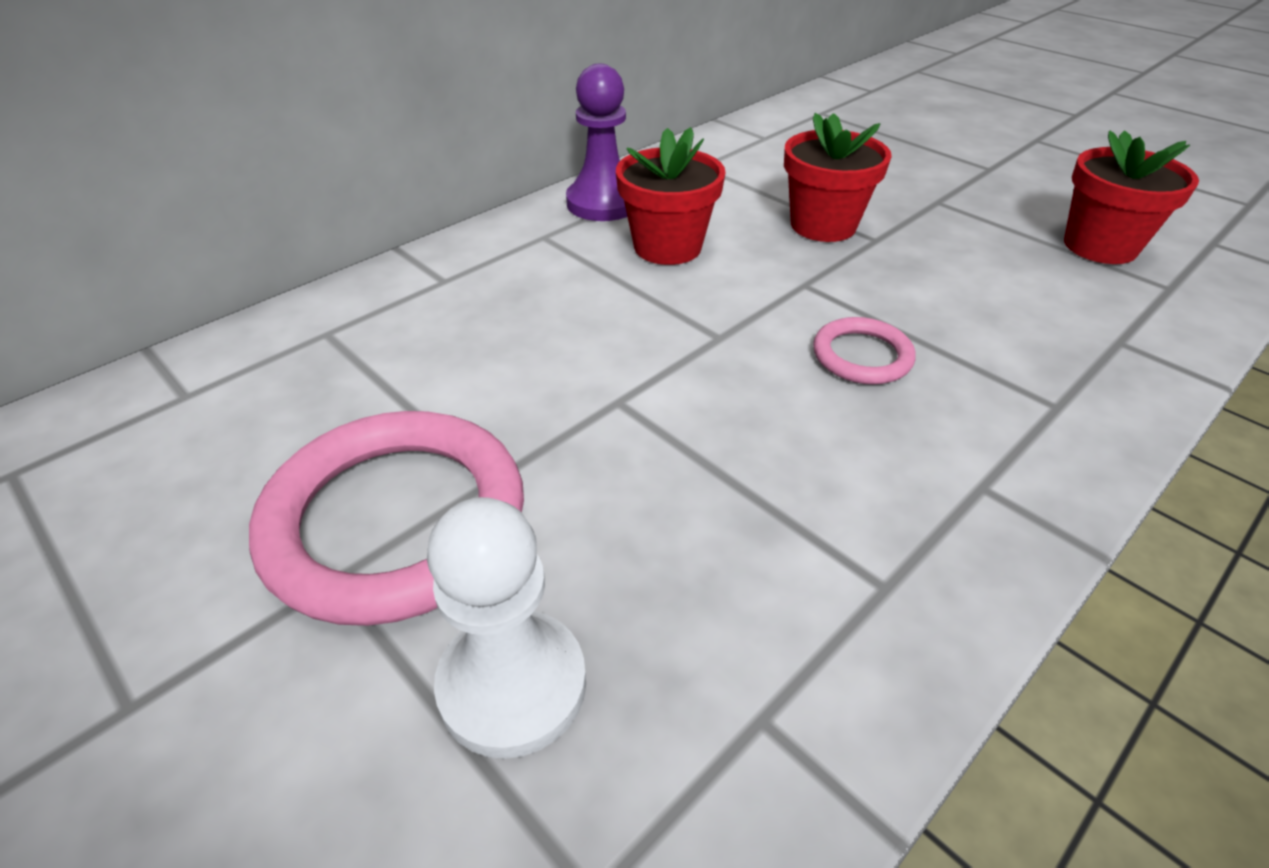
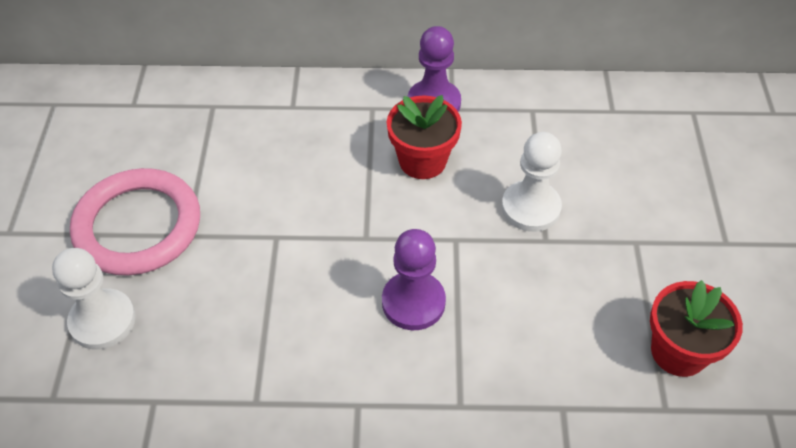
camera: 45 degrees right, 10 degrees up
(823, 225) = (530, 208): red flower pot -> white pawn
(862, 356) = (413, 302): pink ring -> purple pawn

